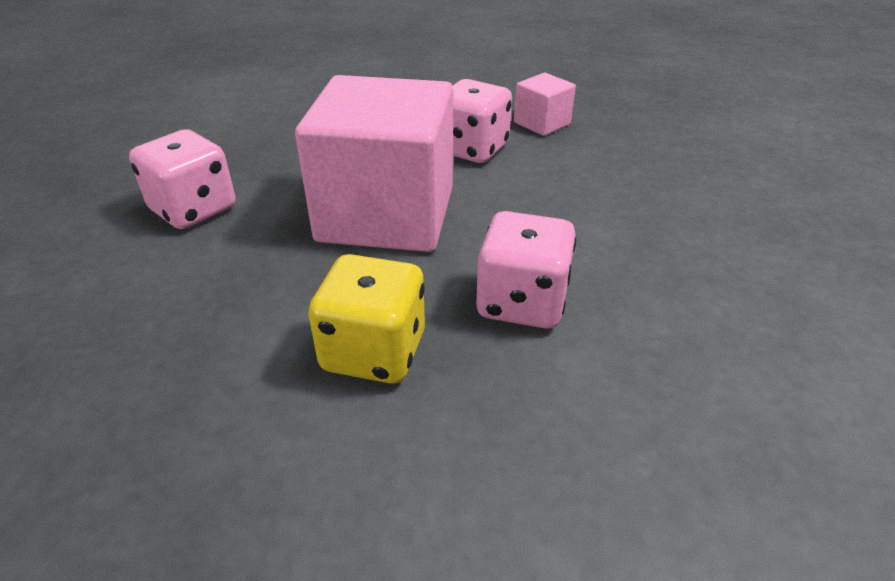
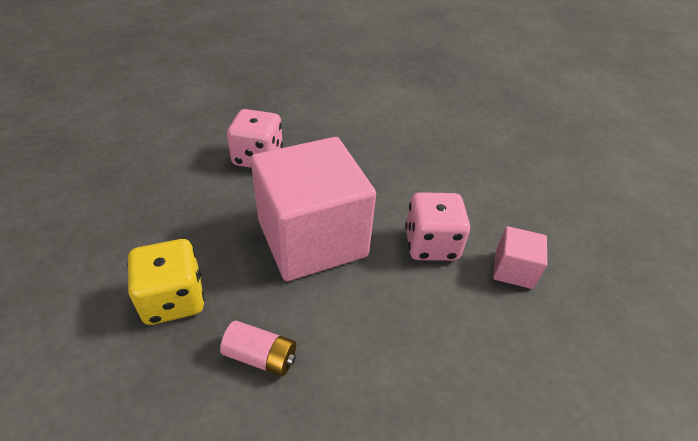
camera: 55 degrees right, 5 degrees up
(522, 302) = (260, 356): pink dice -> pink battery

